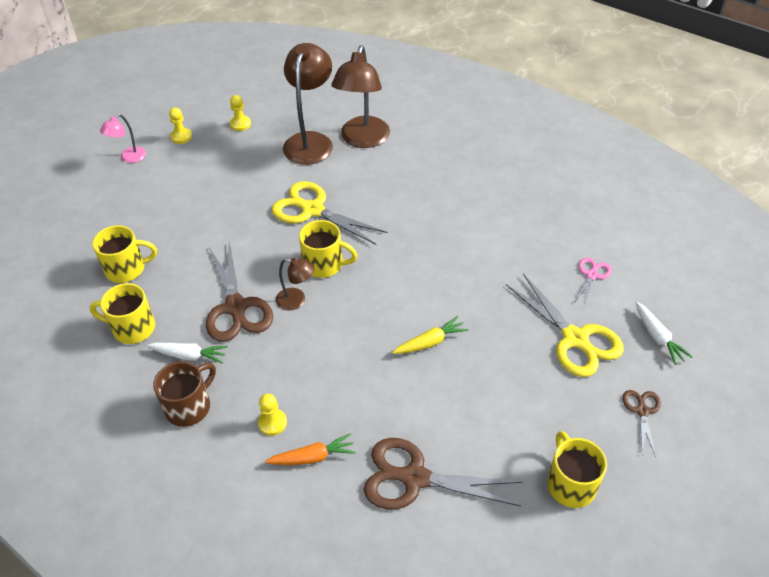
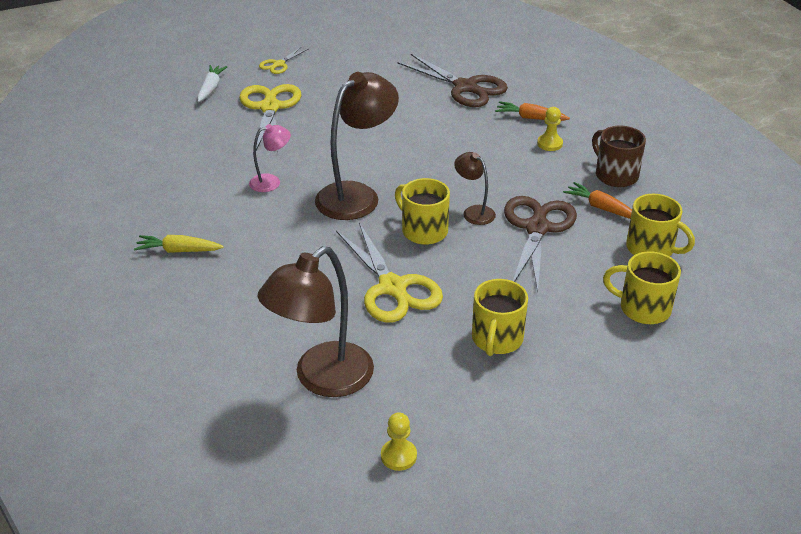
camera: 150 degrees left, 10 degrees down
(129, 158) = (598, 470): pink lamp -> pink lamp (271, 182)
(181, 137) = (501, 474): yellow pawn -> none
(189, 355) = (601, 208): white carrot -> orange carrot
(189, 406) = (615, 175): brown mug -> brown mug turned 75 degrees clockwise
(363, 140) = (255, 350): brown lamp -> brown lamp (357, 195)
(430, 342) = (382, 144): yellow carrot -> yellow carrot (178, 251)
(570, 484) = (367, 55): yellow mug -> yellow mug (497, 339)
(591, 275) = (199, 135): pink scissors -> none
(642, 411) = (279, 64): brown scissors -> yellow scissors

